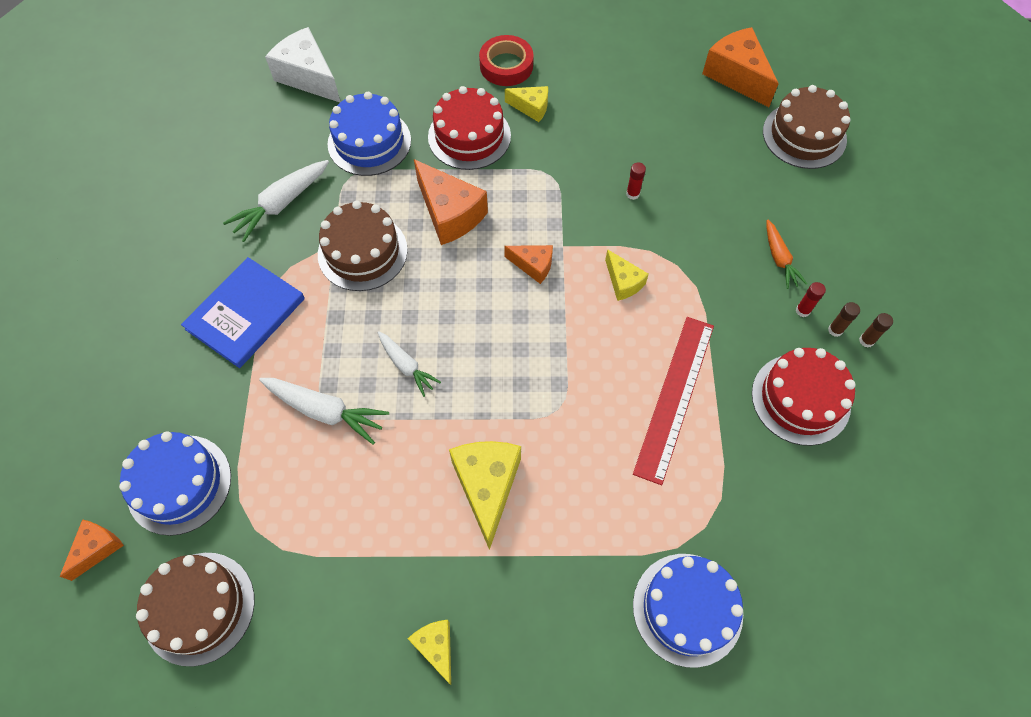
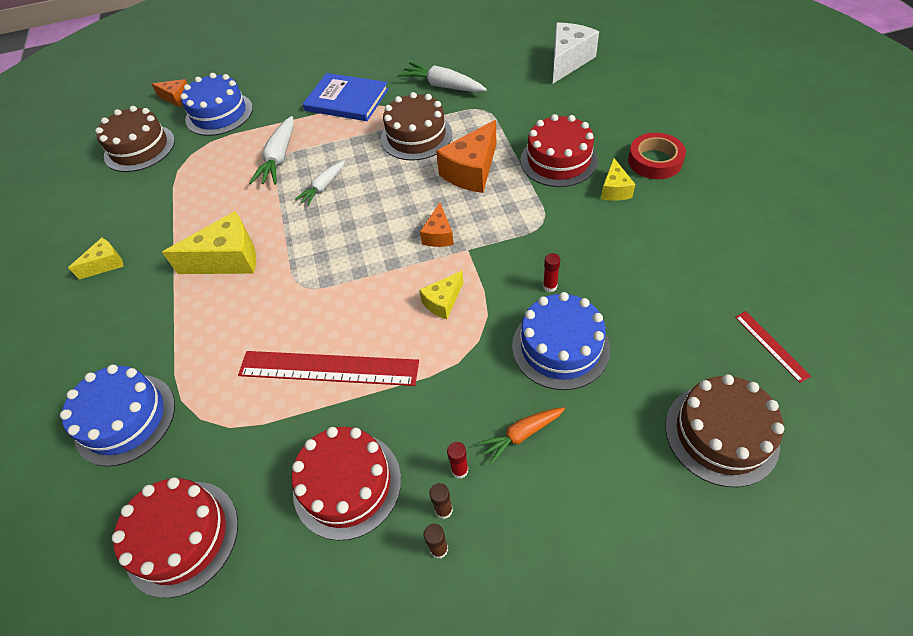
camera: 80 degrees right, 10 degrees down
(369, 142) = (521, 109): blue cake -> blue cake (560, 347)
(736, 76) = (771, 345): orange cheese -> red ruler
(829, 547) = (182, 537): none -> red cake

